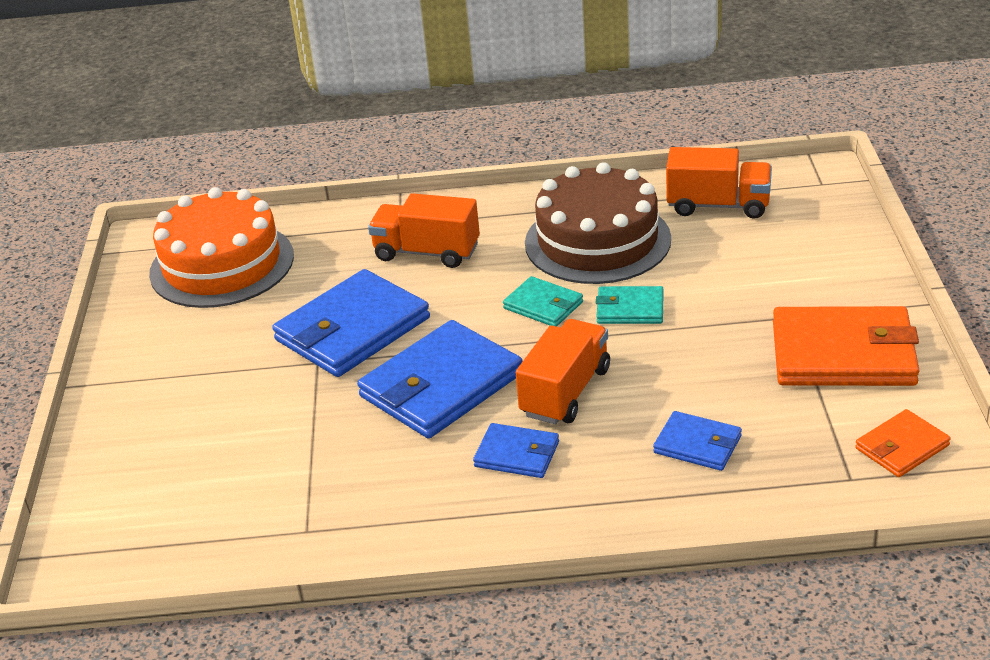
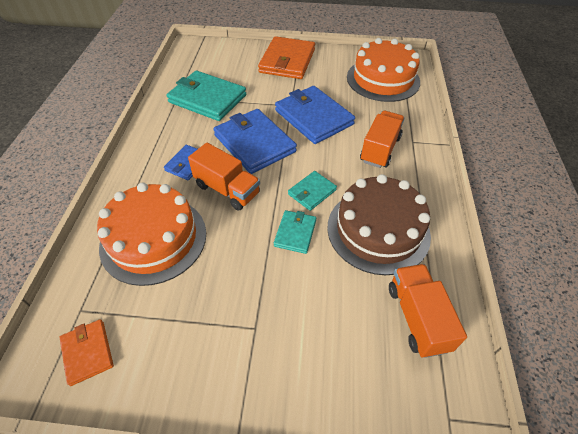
camera: 95 degrees right, 15 degrees up
(308, 480) = (207, 99): none -> turquoise wallet
(697, 444) = (153, 239): blue wallet -> orange cake
(718, 205) = (417, 317): orange truck -> orange truck turned 150 degrees clockwise
(843, 353) = (199, 349): orange wallet -> orange wallet (287, 61)

